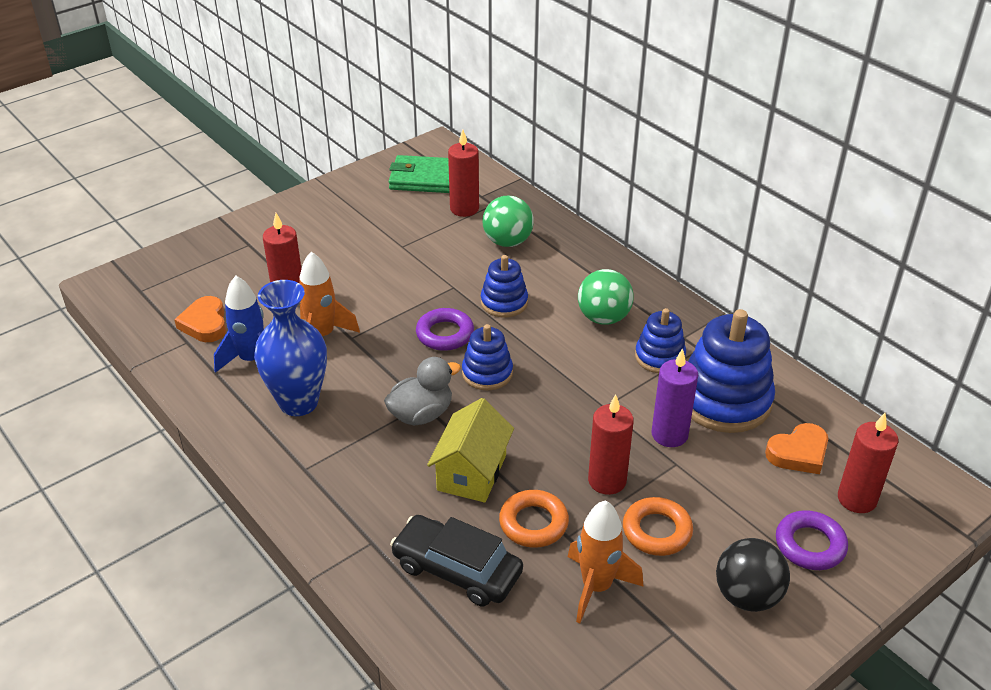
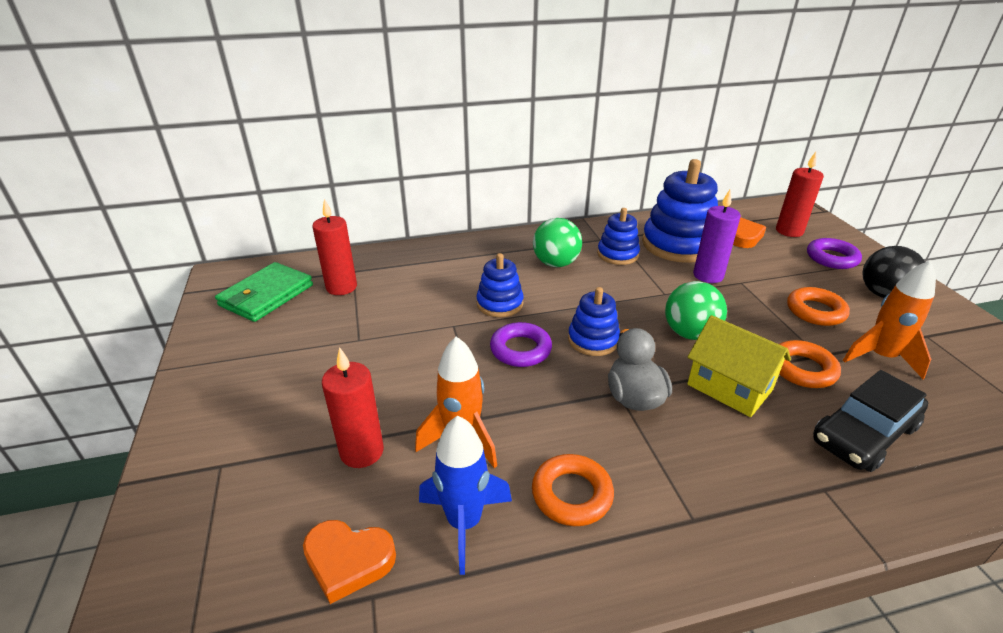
camera: 65 degrees left, 5 degrees down
(298, 402) = (571, 494): blue vase -> orange ring
(507, 241) = (415, 278): green ball -> green ball (689, 333)
(607, 481) = (754, 317): red candle -> none

